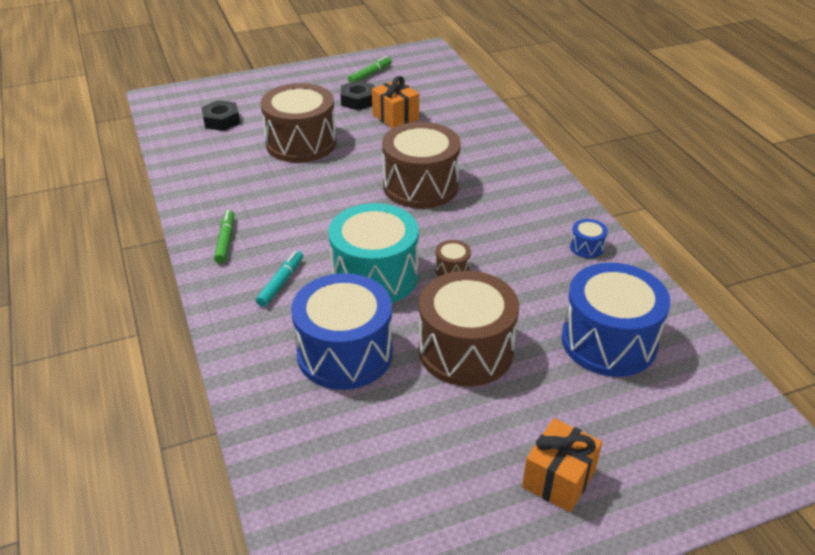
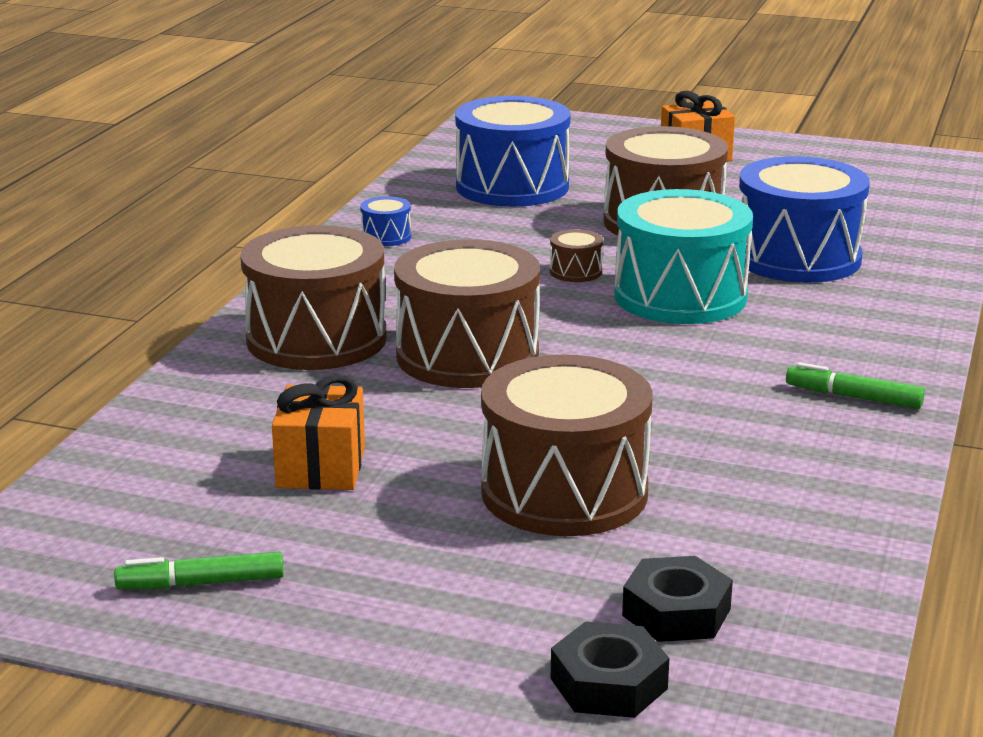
camera: 140 degrees left, 15 degrees down
(225, 241) = (853, 397): green marker -> green marker turned 75 degrees clockwise
(281, 283) = (813, 329): turquoise marker -> none
(358, 100) = (331, 532): black nut -> black nut (608, 683)
(493, 166) = (316, 339): none -> brown drum

